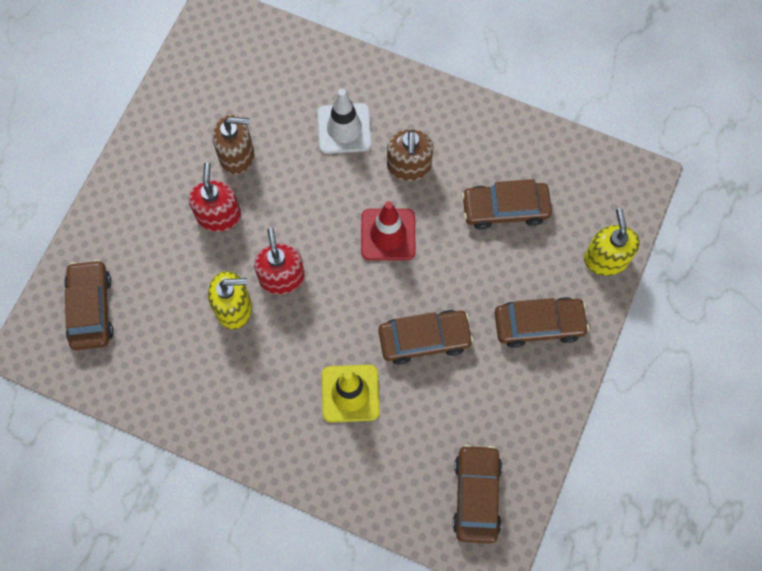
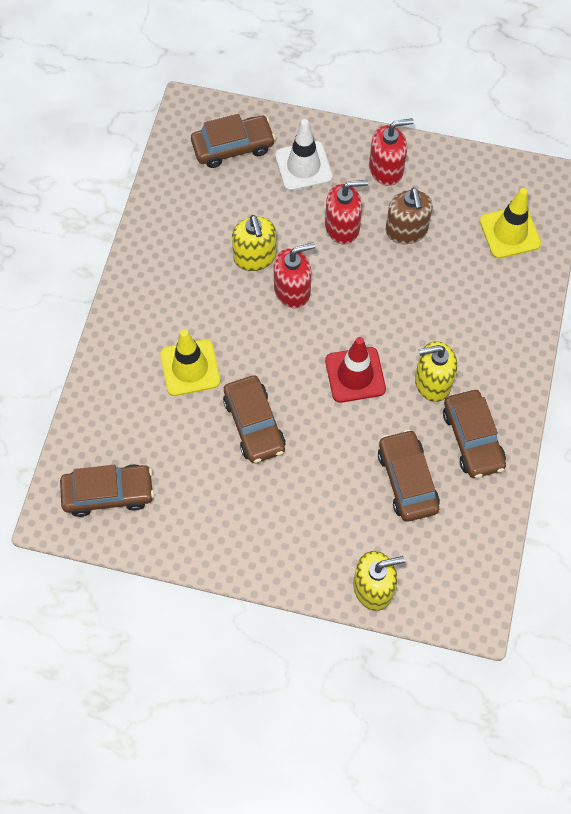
camera: 80 degrees right, 5 degrees down
(160, 160) = (386, 169): none -> red soap dispenser
(261, 63) = (510, 232): none -> yellow traffic cone
(344, 129) = (458, 317): white traffic cone -> white traffic cone (303, 166)
(409, 166) = (432, 382): brown soap dispenser -> yellow soap dispenser
(538, 324) = (289, 529): brown car -> brown car (472, 438)

